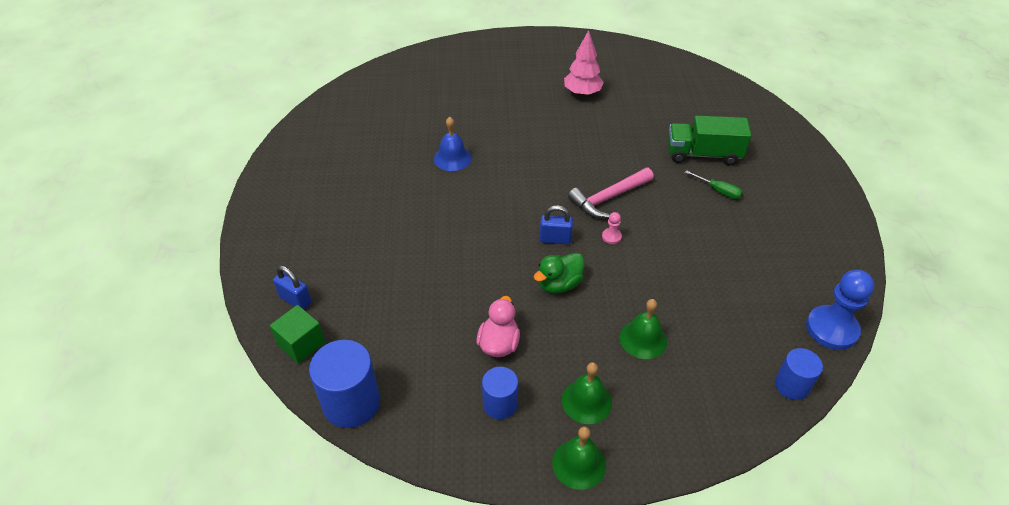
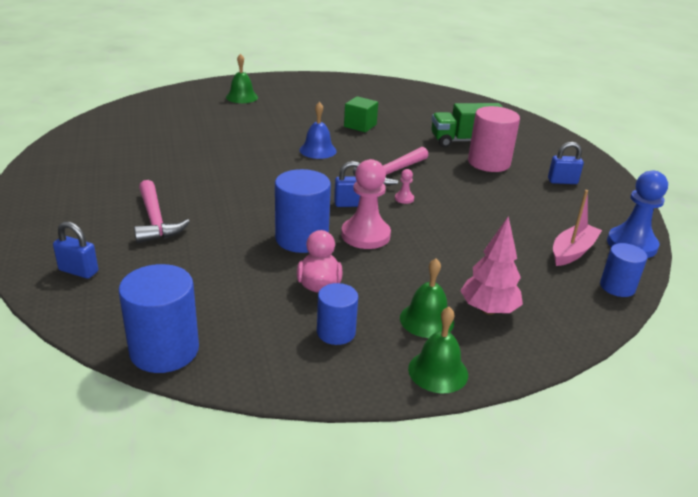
camera: 15 degrees left, 15 degrees down
(301, 344) = (92, 306): green cube -> green cube (360, 126)
(369, 243) = (155, 220): none -> pink hammer
(452, 158) = (228, 156): blue bell -> blue bell (318, 150)
(497, 282) = (301, 239): none -> blue cylinder
(559, 284) = (365, 235): green duck -> pink pawn
(582, 93) = (340, 109): pink tree -> pink tree (488, 310)
(643, 339) = (464, 267): green bell -> green bell (242, 97)
(718, 191) = (489, 163): green screwdriver -> pink cylinder
(763, 331) = (572, 252): none -> pink boat
(790, 227) = (562, 181): none -> blue padlock

